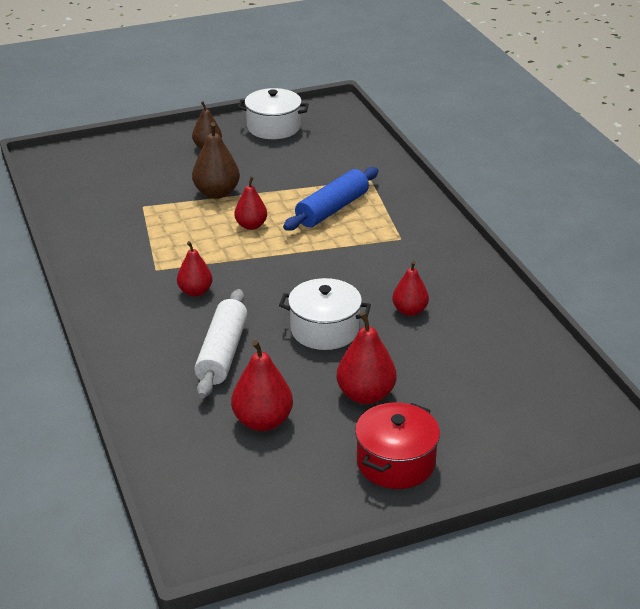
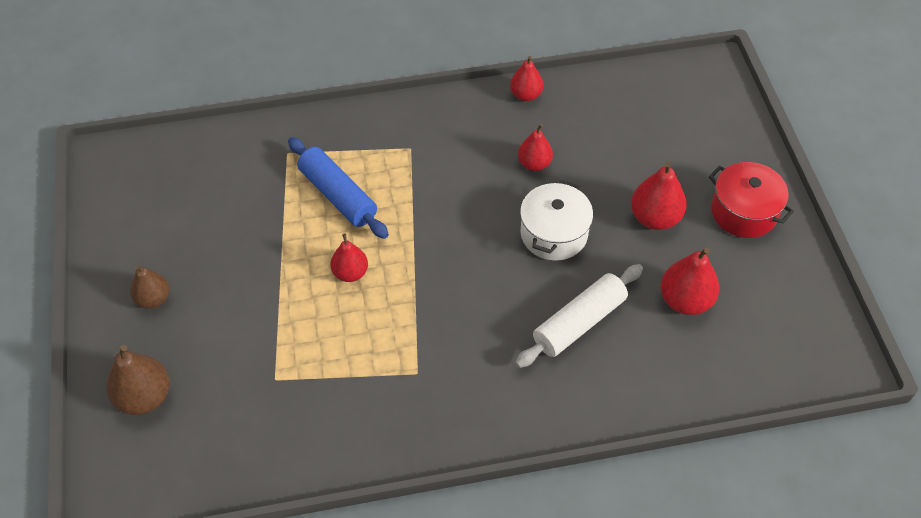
camera: 80 degrees left, 20 degrees up
(195, 291) = (468, 337): red pear -> red pear (525, 95)
(216, 193) = (269, 299): brown pear -> brown pear (144, 397)
(222, 353) = (579, 323): white rolling pin -> white rolling pin turned 60 degrees counterclockwise
(273, 127) = (131, 225): white pot -> none

